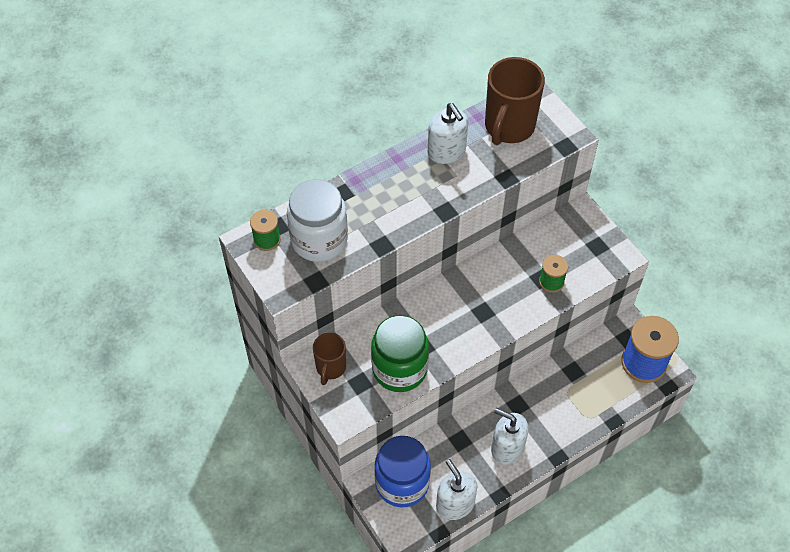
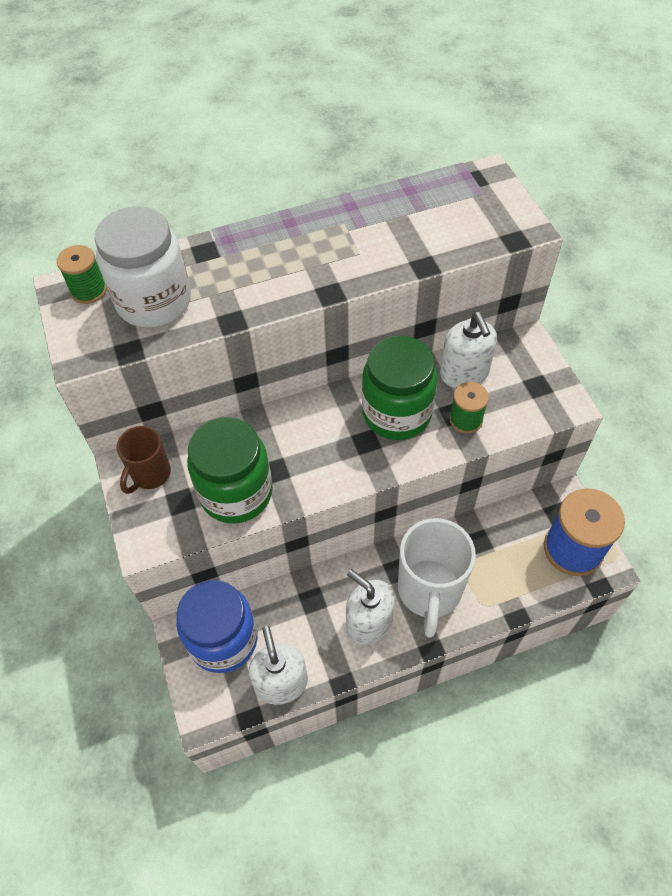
camera: 15 degrees right, 0 degrees up
(446, 151) = (356, 224): white soap dispenser -> white soap dispenser (464, 374)
(499, 286) = (396, 413): none -> green jar
(508, 127) = (445, 207): brown mug -> none
(545, 416) = (429, 591): none -> white mug

